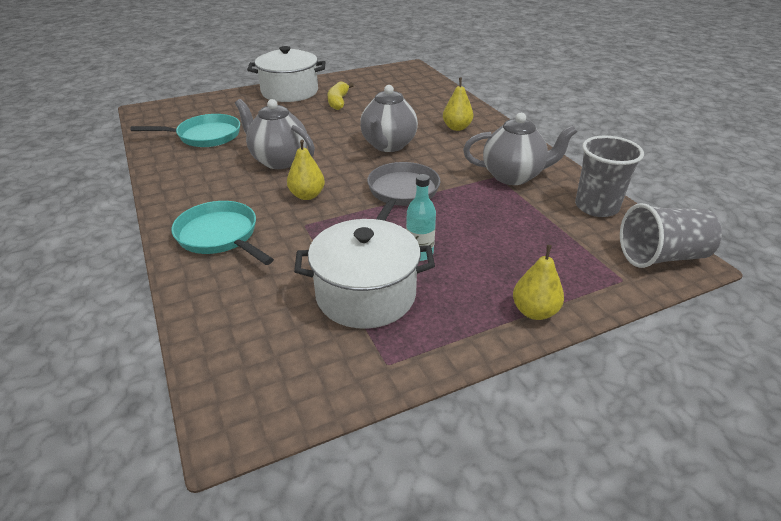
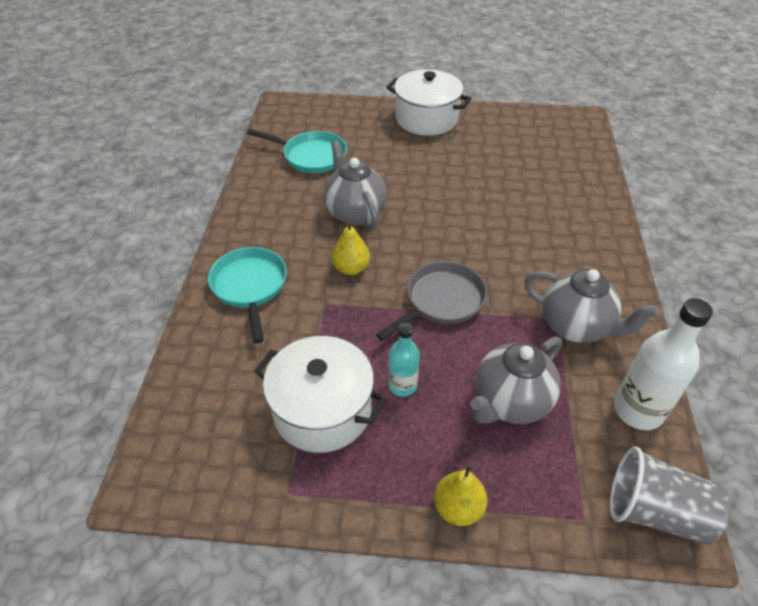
camera: 30 degrees right, 10 degrees up
(338, 102) = (466, 149): yellow banana -> none
(388, 145) = (473, 231): grey teapot -> grey teapot (510, 402)
(457, 128) = (567, 231): yellow pear -> none
(596, 207) = (638, 410): grey cup -> white bottle

